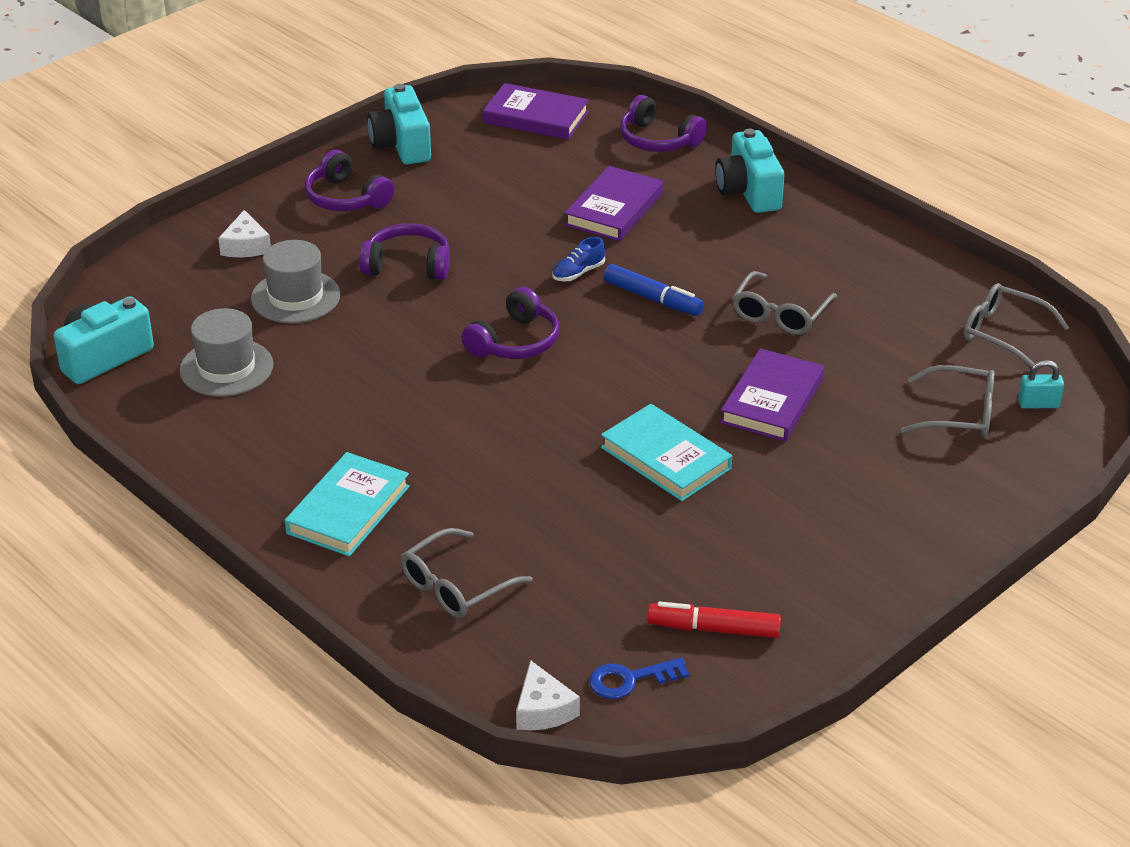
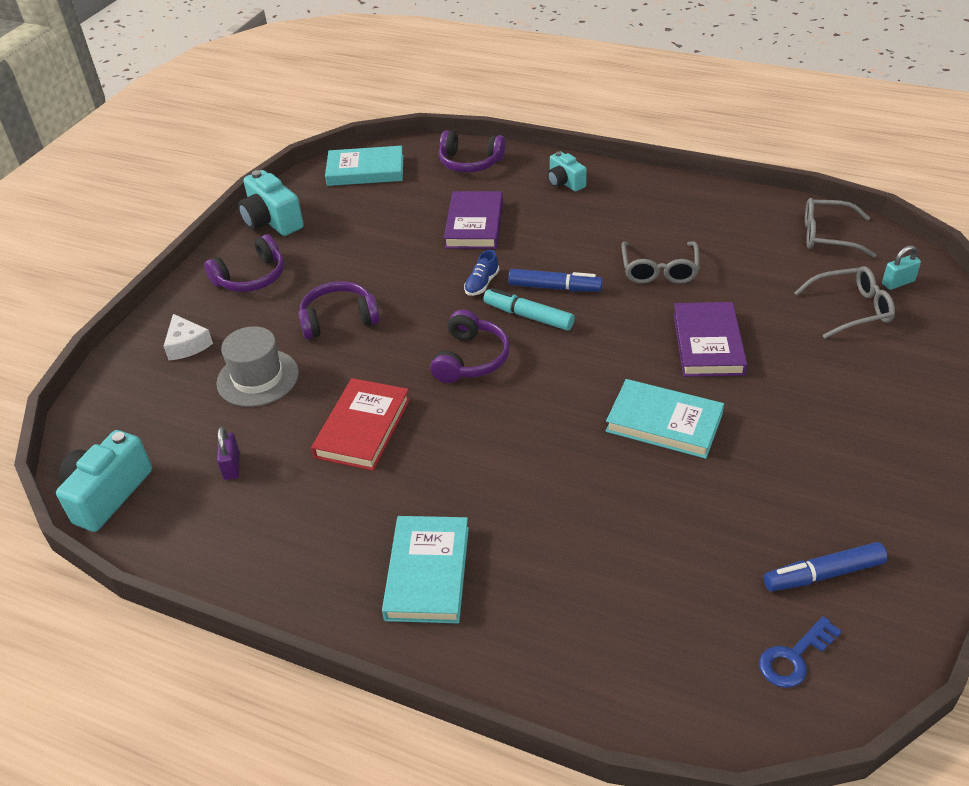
camera: 20 degrees left, 5 degrees up
(226, 368) = (232, 466): grey hat -> purple padlock
(346, 198) = (251, 277): purple headphones -> purple headphones turned 60 degrees counterclockwise
(367, 372) = (363, 428): none -> red book
(456, 586) = (576, 617): grey glasses -> none
(536, 117) = (365, 170): purple book -> turquoise book
(543, 709) = (743, 724): white cheese -> none
(604, 318) = (528, 316): none -> turquoise marker
(714, 629) = (823, 574): red marker -> blue marker
(748, 192) = (565, 182): turquoise camera -> turquoise camera, size x0.62

